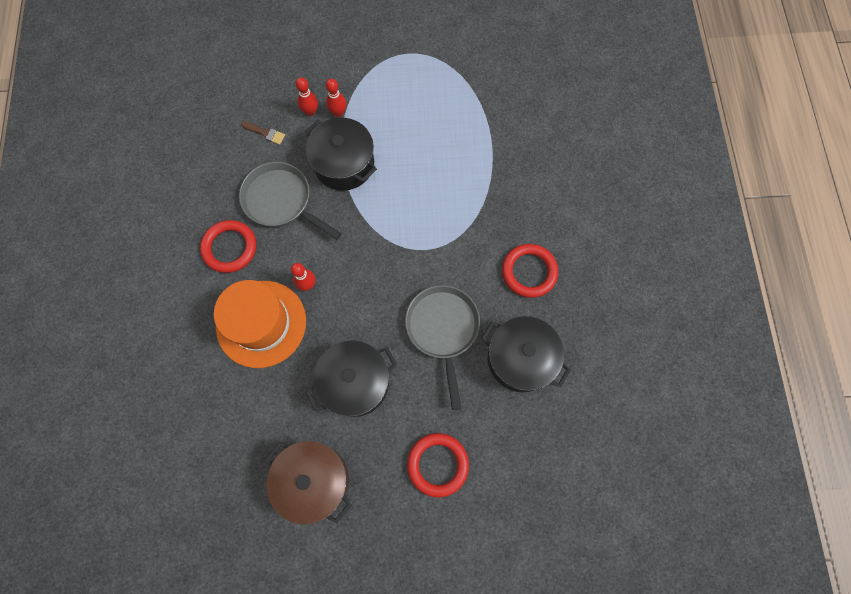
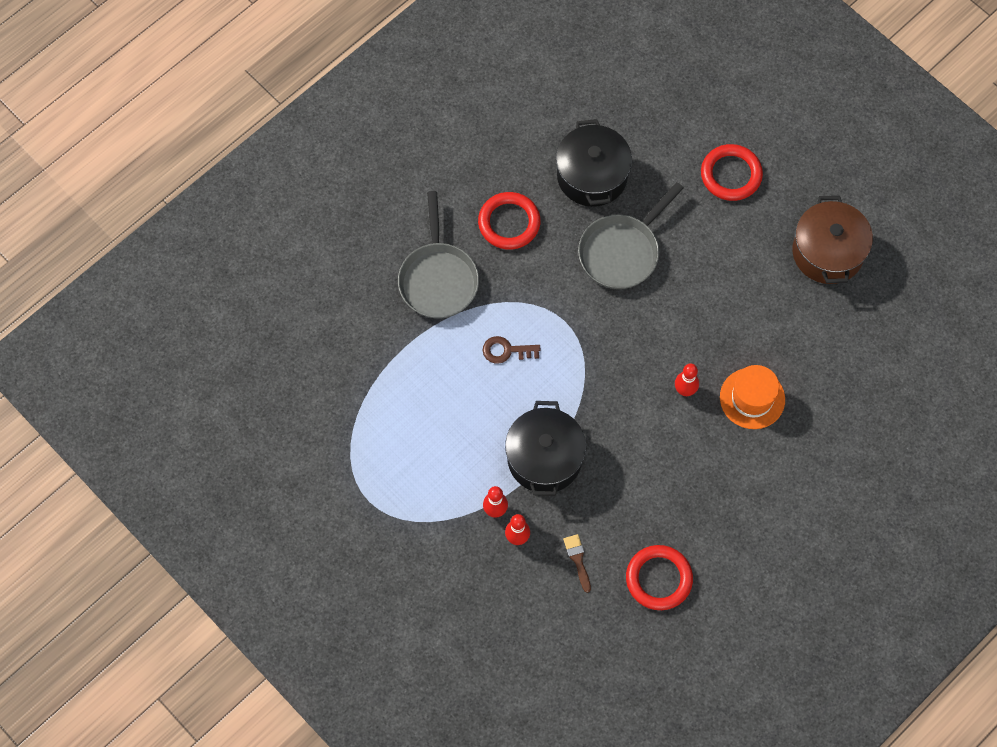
camera: 130 degrees left, 5 degrees down
(230, 248) = (714, 486): red ring -> red ring (658, 579)
(261, 323) = (752, 398): orange hat -> orange hat, size x0.65
(281, 201) = (631, 482): grey pan -> grey pan (438, 279)
(355, 382) = (728, 283): black pot -> none
(435, 197) = (506, 351): none -> brown key

